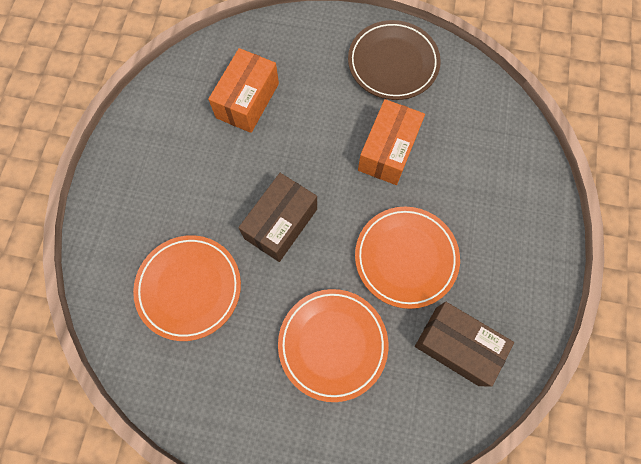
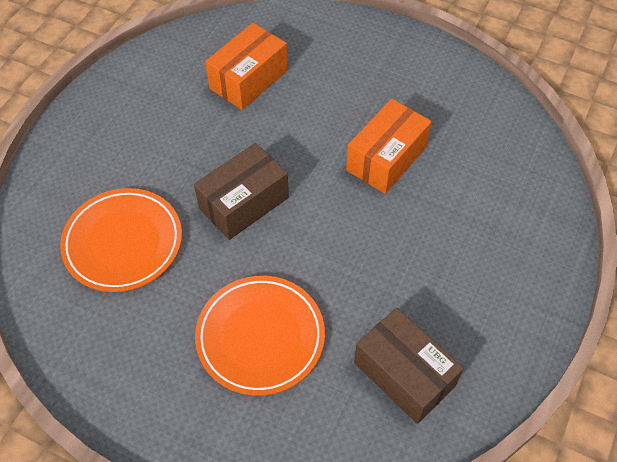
camera: 15 degrees right, 15 degrees down
(393, 63) = (418, 76): brown plate -> none
(406, 258) = (372, 269): orange plate -> none

